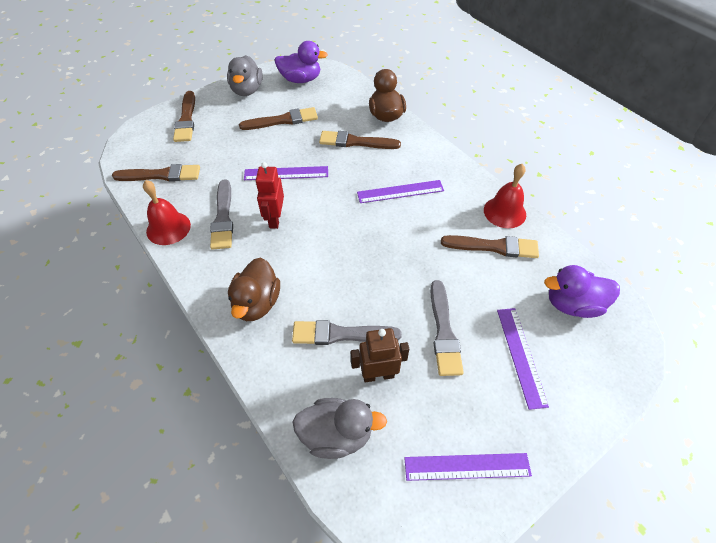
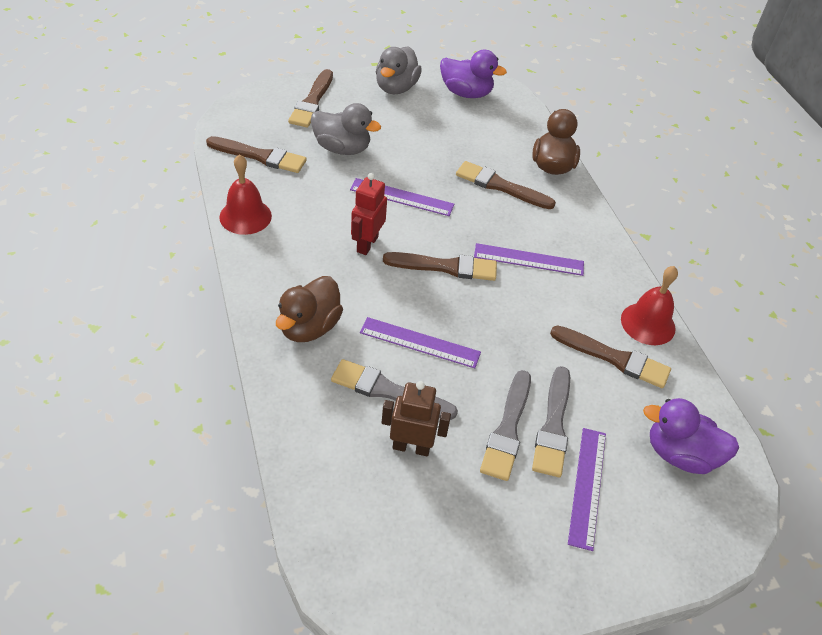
camera: 15 degrees right, 5 degrees down
(223, 218) = (309, 224): grey brush -> grey brush (553, 426)
(282, 120) = (423, 135): brown brush -> brown brush (445, 267)
(336, 435) = (338, 490): grey duck -> grey duck (342, 148)
(467, 466) = (467, 574): purple ruler -> purple ruler (420, 342)

